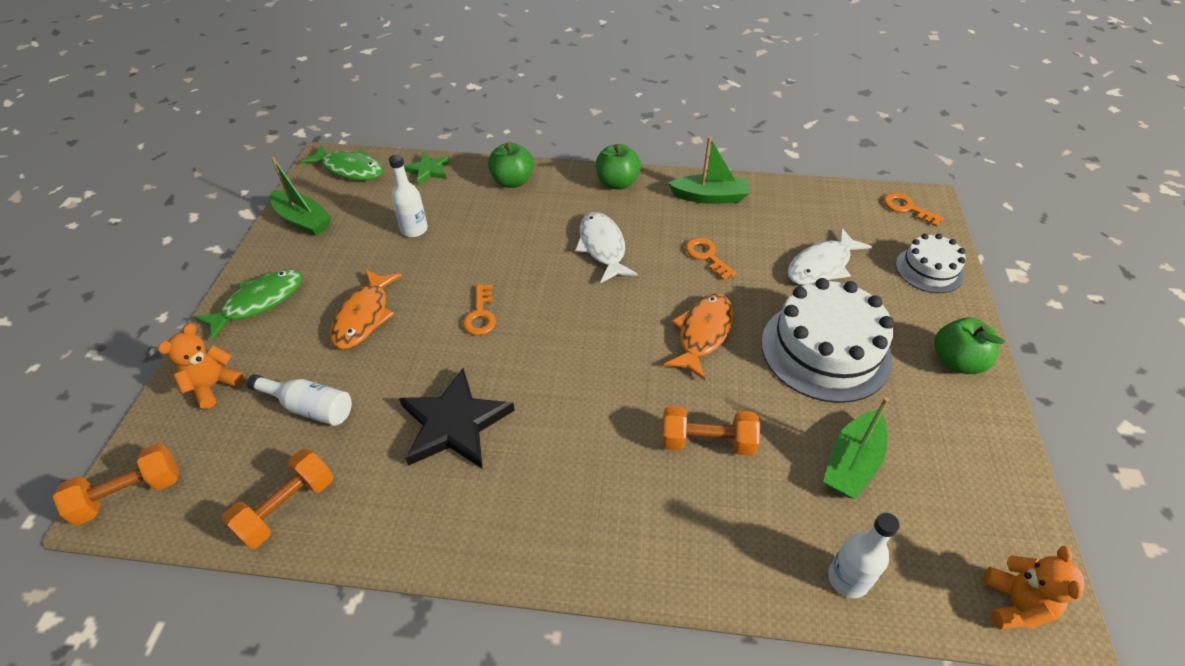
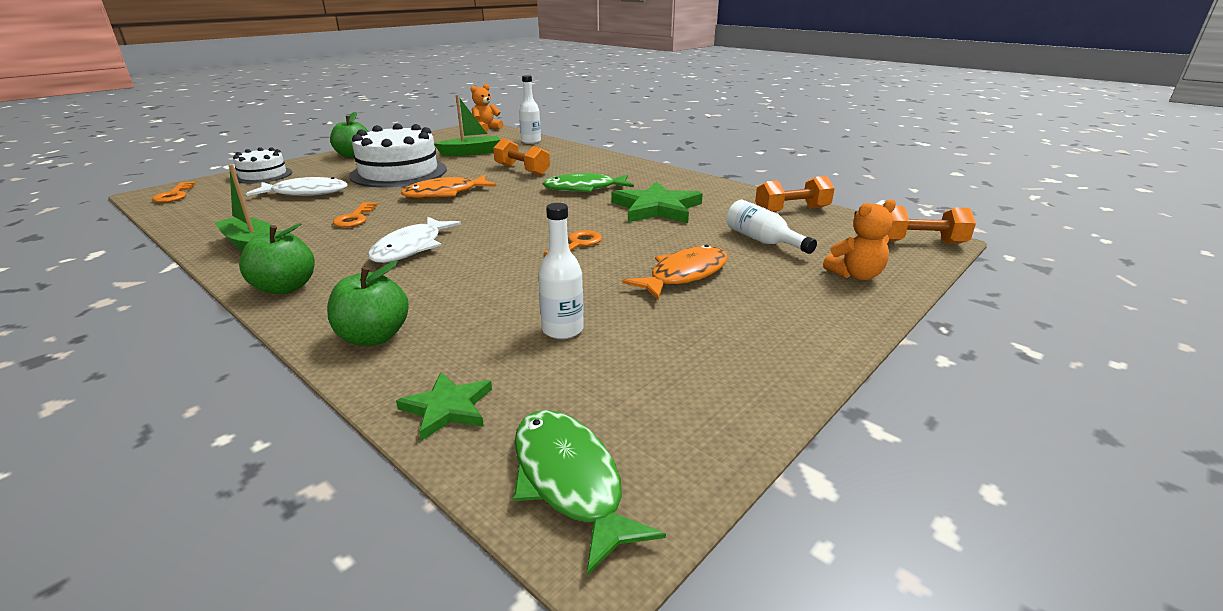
camera: 145 degrees left, 20 degrees down
(259, 302) = (802, 323): green fish -> green fish (584, 189)
(303, 220) = (710, 407): green boat -> none
(454, 423) = (656, 208): black star -> green star

